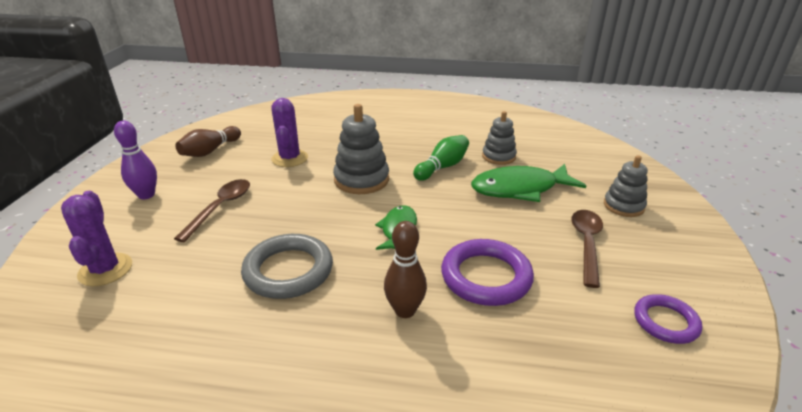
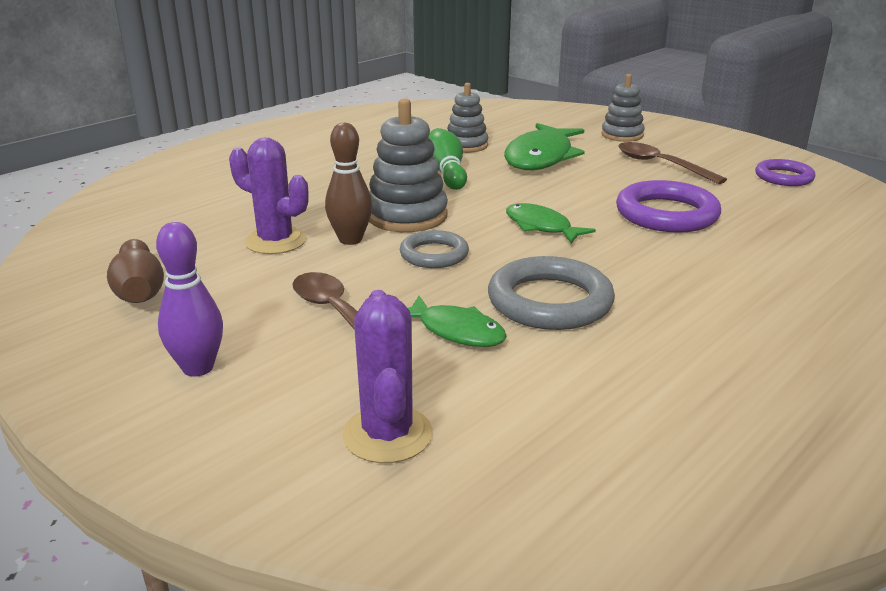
camera: 55 degrees left, 5 degrees down
(105, 270) = (387, 435): purple cactus -> purple cactus turned 60 degrees clockwise
(226, 250) = (456, 331): none -> green fish
(317, 208) = (434, 254): none -> grey ring
(405, 310) = (683, 261): brown bowling pin -> brown bowling pin (350, 240)

